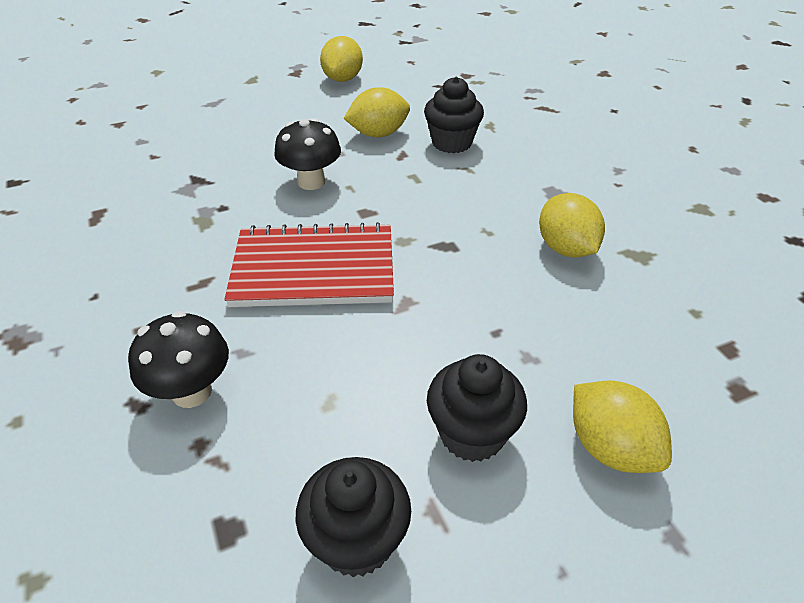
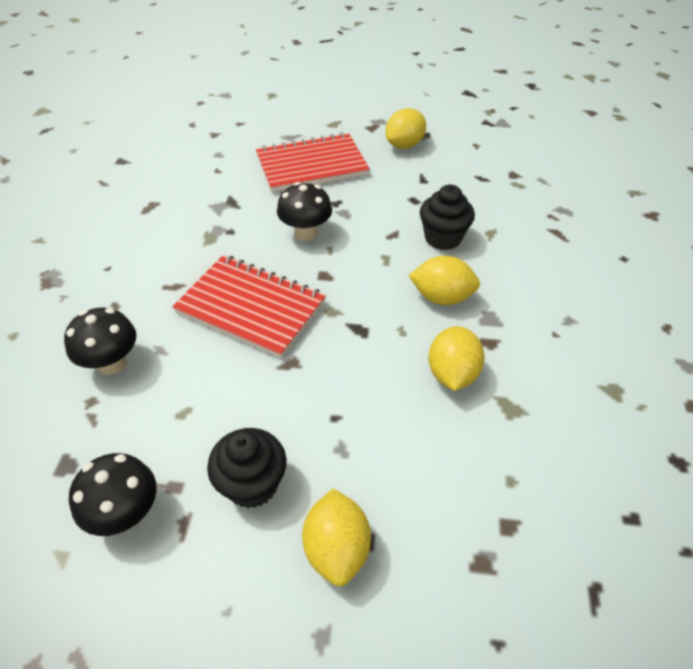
camera: 30 degrees right, 5 degrees up
(261, 121) = (311, 165): none -> red notebook
(357, 540) = (126, 514): black cupcake -> black mushroom
(378, 134) = (390, 208): yellow lemon -> yellow lemon (441, 297)

